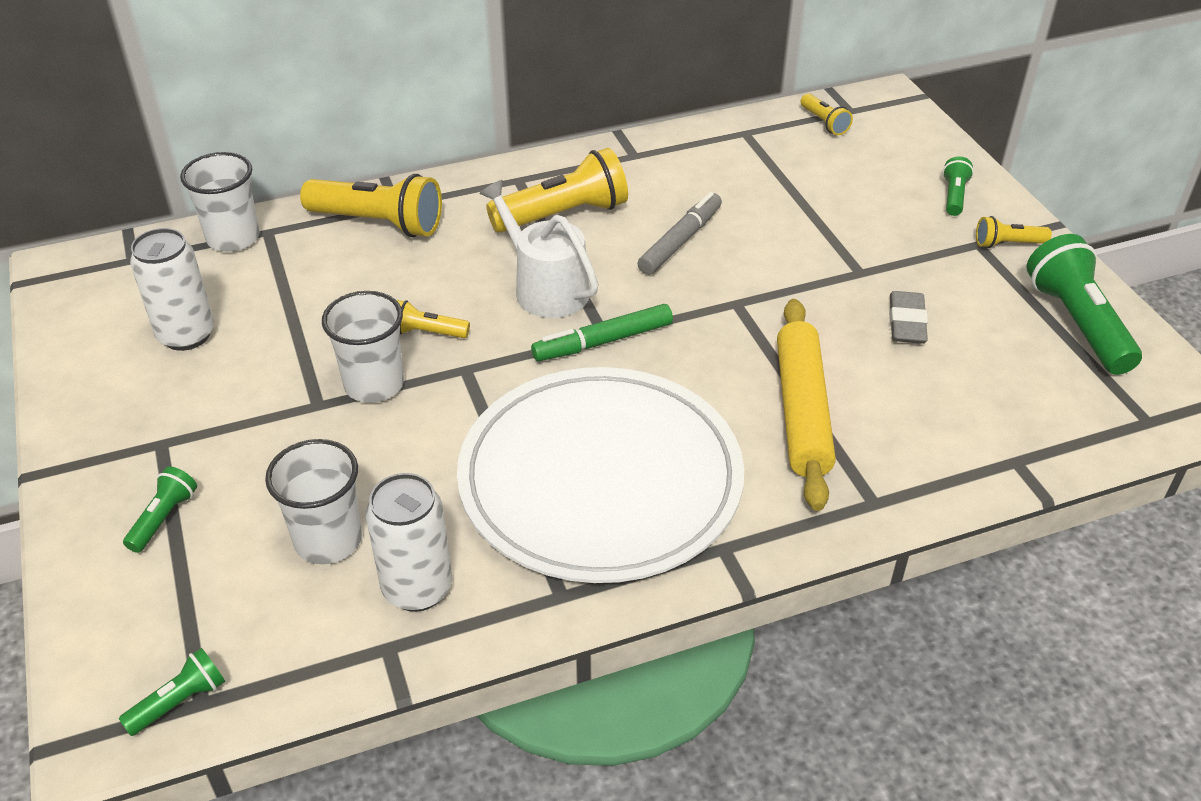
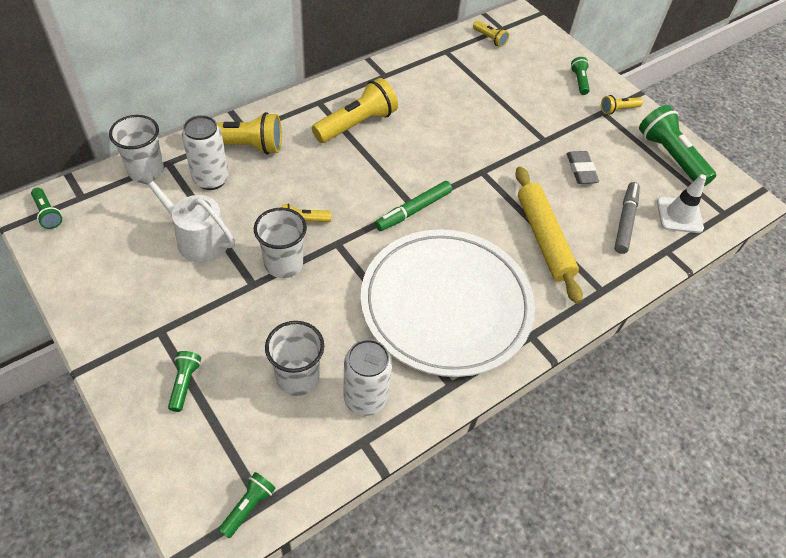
camera: 20 degrees left, 10 degrees up
(79, 274) = (48, 214): none -> green flashlight
(186, 335) = (144, 248): white can -> white can (211, 179)
(545, 288) = (365, 178): white watering can -> white watering can (197, 238)
(680, 241) = (434, 133): grey marker -> grey marker (625, 221)
(1060, 412) = (679, 215): none -> white traffic cone

